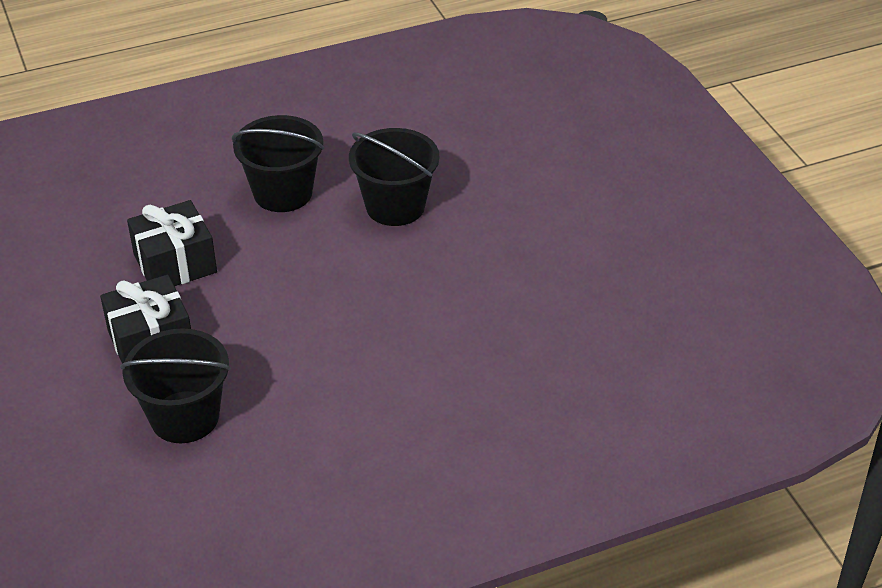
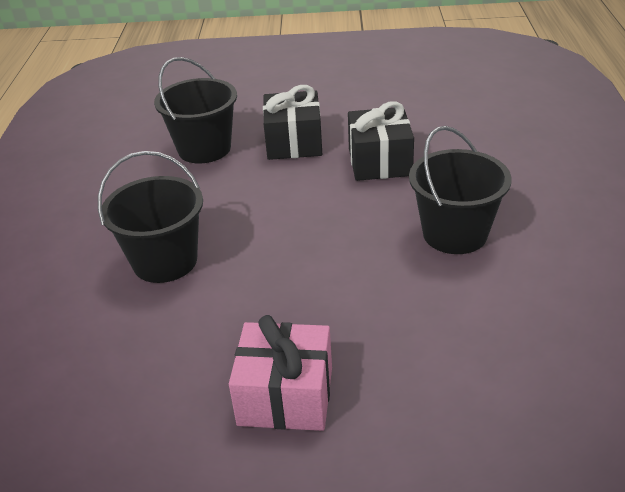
camera: 115 degrees right, 5 degrees down
(395, 206) = (396, 309): black bucket -> black bucket (165, 261)
(512, 240) = (285, 396): none -> pink gift

